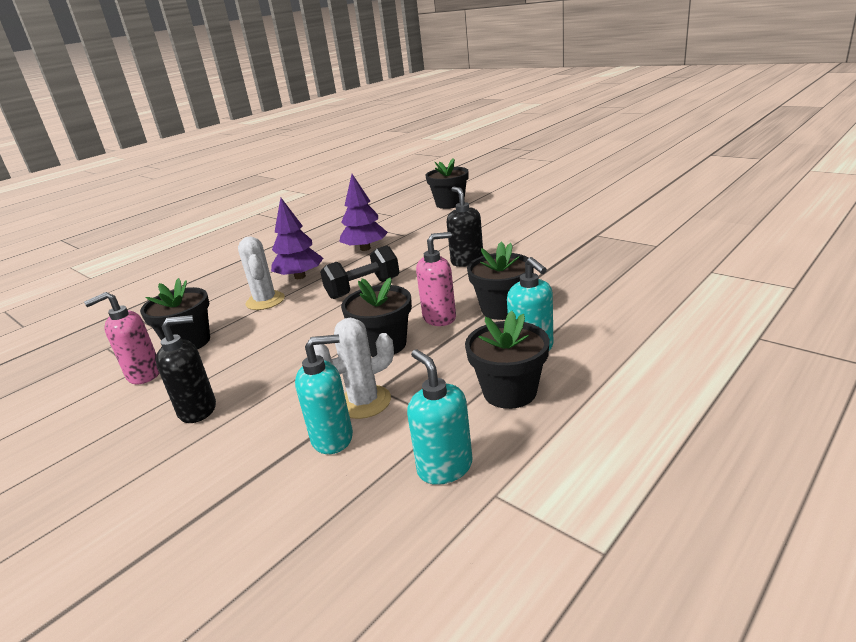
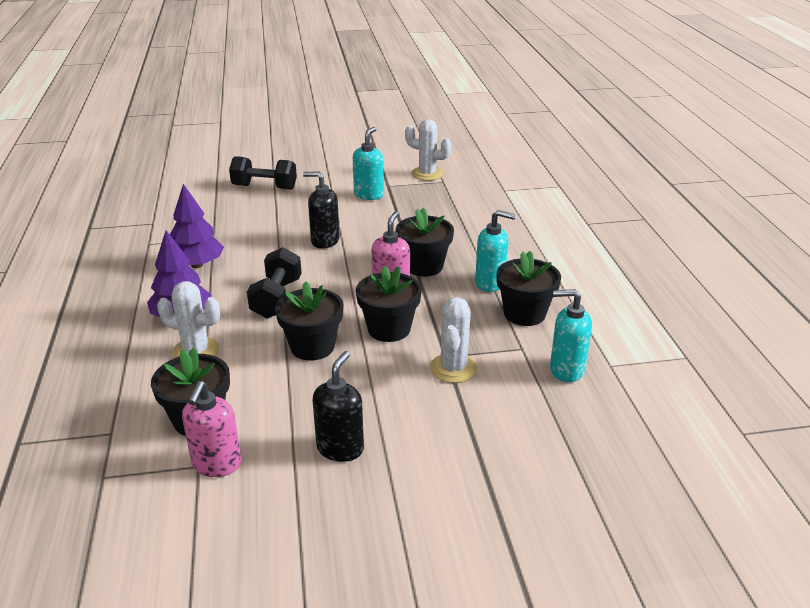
camera: 55 degrees left, 5 degrees up
(333, 438) = (478, 398): turquoise soap dispenser -> turquoise soap dispenser (369, 195)
(450, 203) = (196, 193): black flower pot -> black flower pot (312, 347)
(499, 211) = (264, 187): none -> black dumbbell
(652, 235) = (427, 174): none -> white cactus

